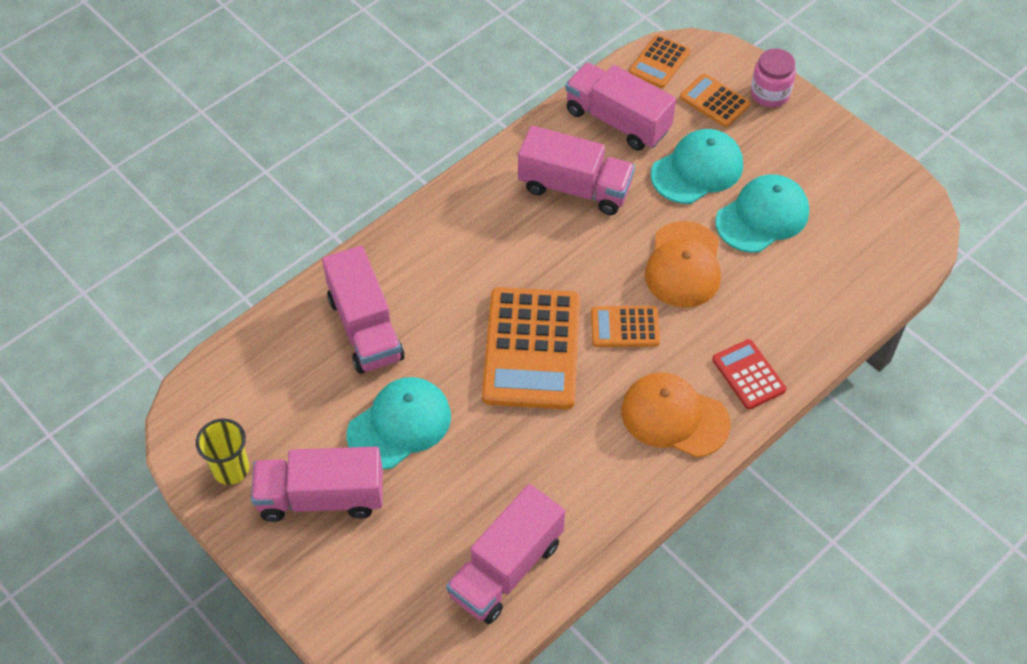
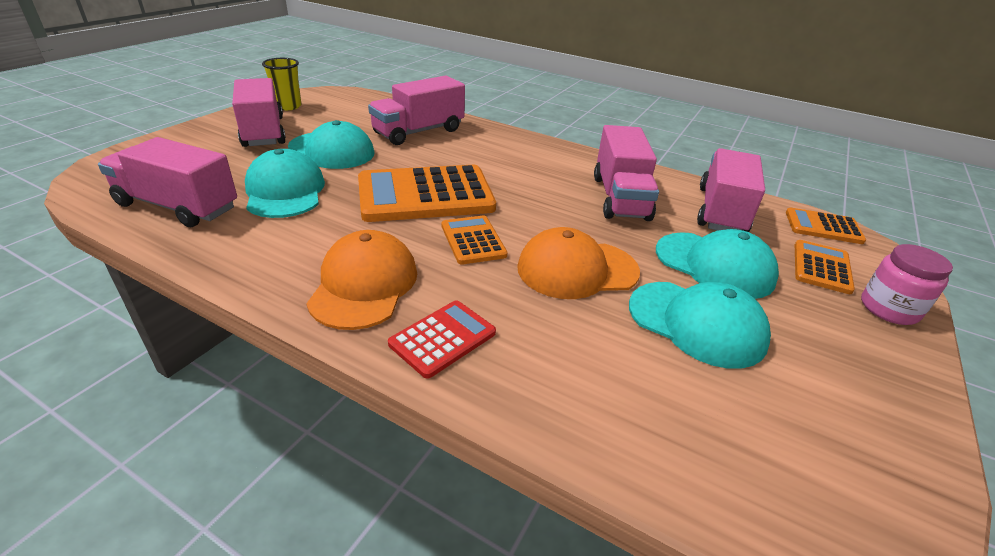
camera: 70 degrees right, 20 degrees down
(494, 473) = (285, 191): none -> turquoise cap

